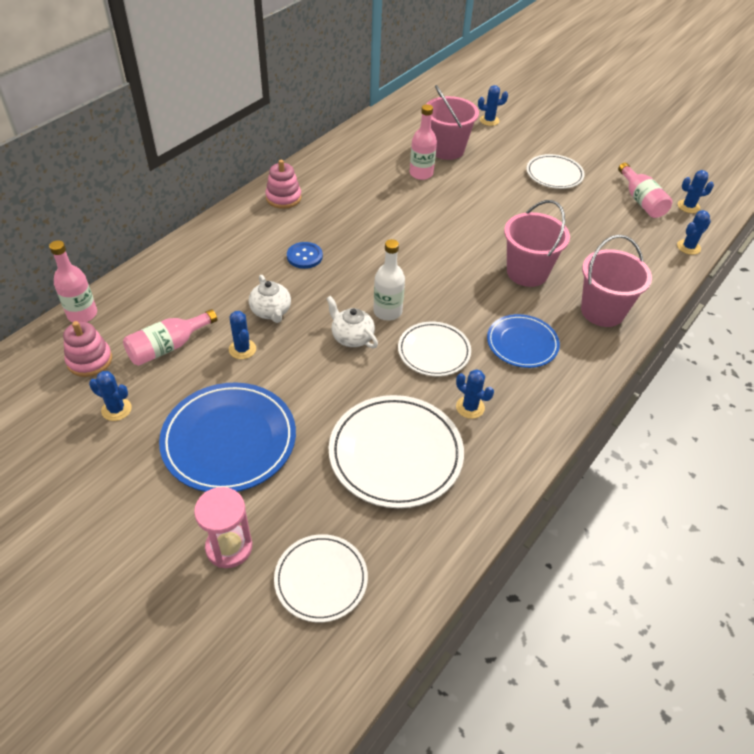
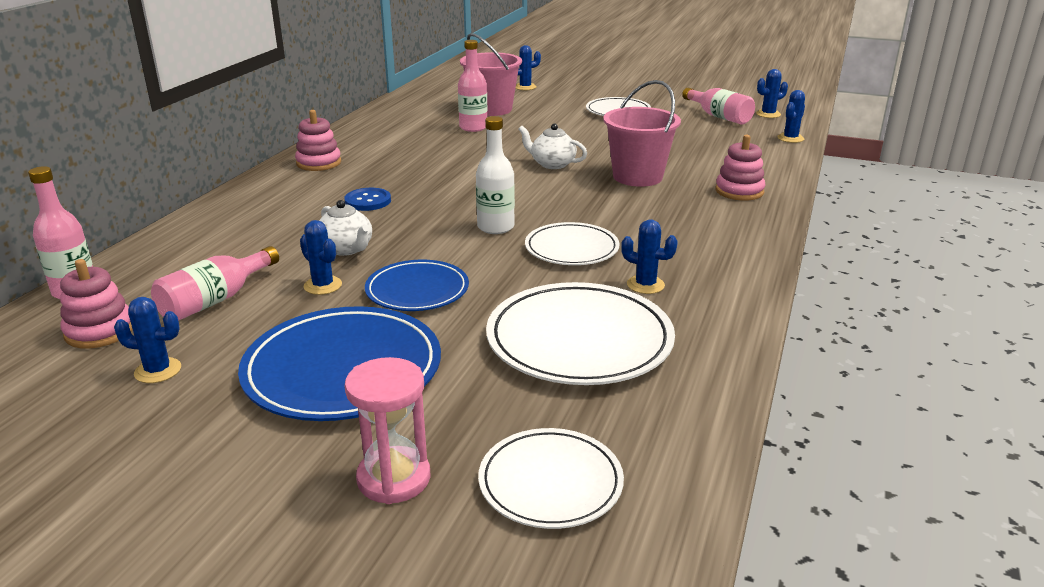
camera: 15 degrees left, 20 degrees down
(351, 337) = (463, 253): white teapot -> white teapot (552, 164)
(522, 343) = (670, 227): blue plate -> blue plate (417, 290)
(602, 311) = (739, 191): pink bucket -> pink stacking toy

